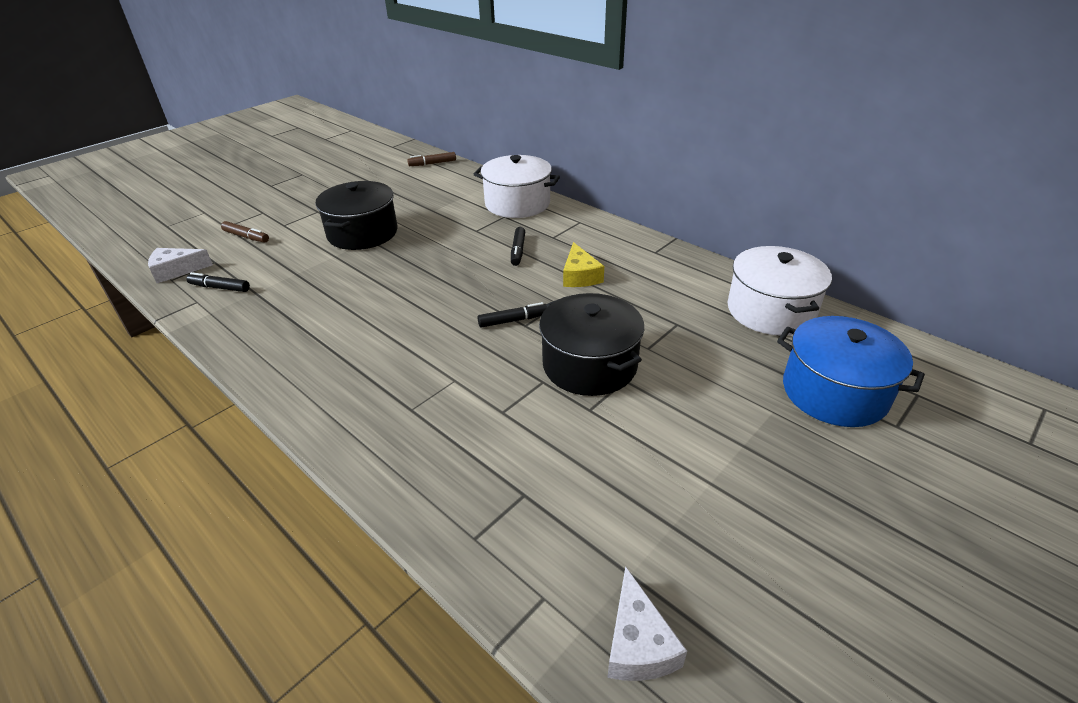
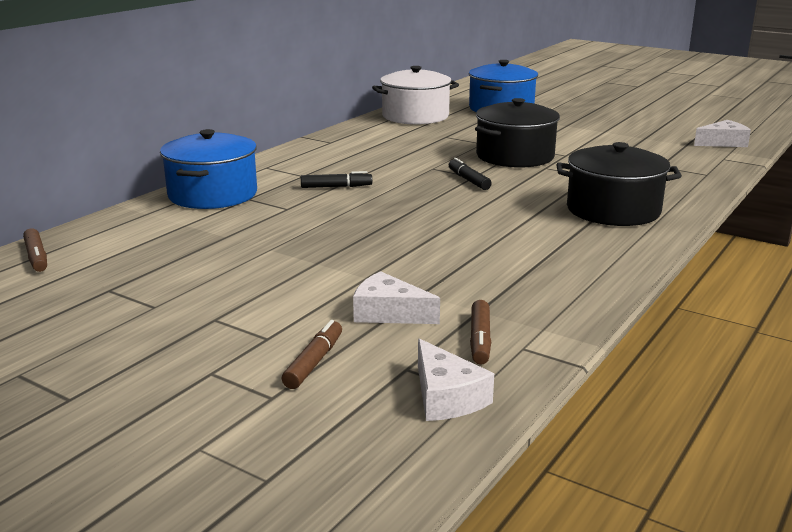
camera: 100 degrees left, 15 degrees down
(220, 288) = (480, 340): black marker -> brown marker
(279, 260) = (388, 313): none -> white cheese
(362, 233) = (297, 270): black pot -> black pot (613, 210)
(517, 204) = (213, 194): white pot -> blue pot
(580, 276) = (381, 163): yellow cheese -> none

